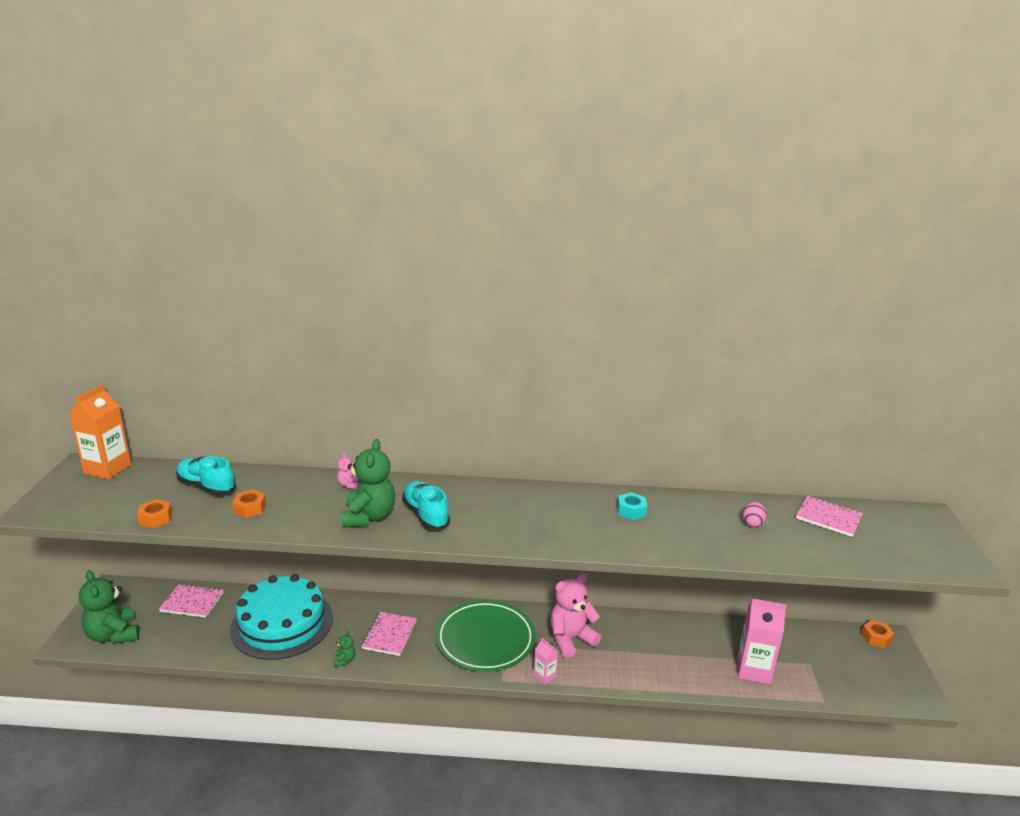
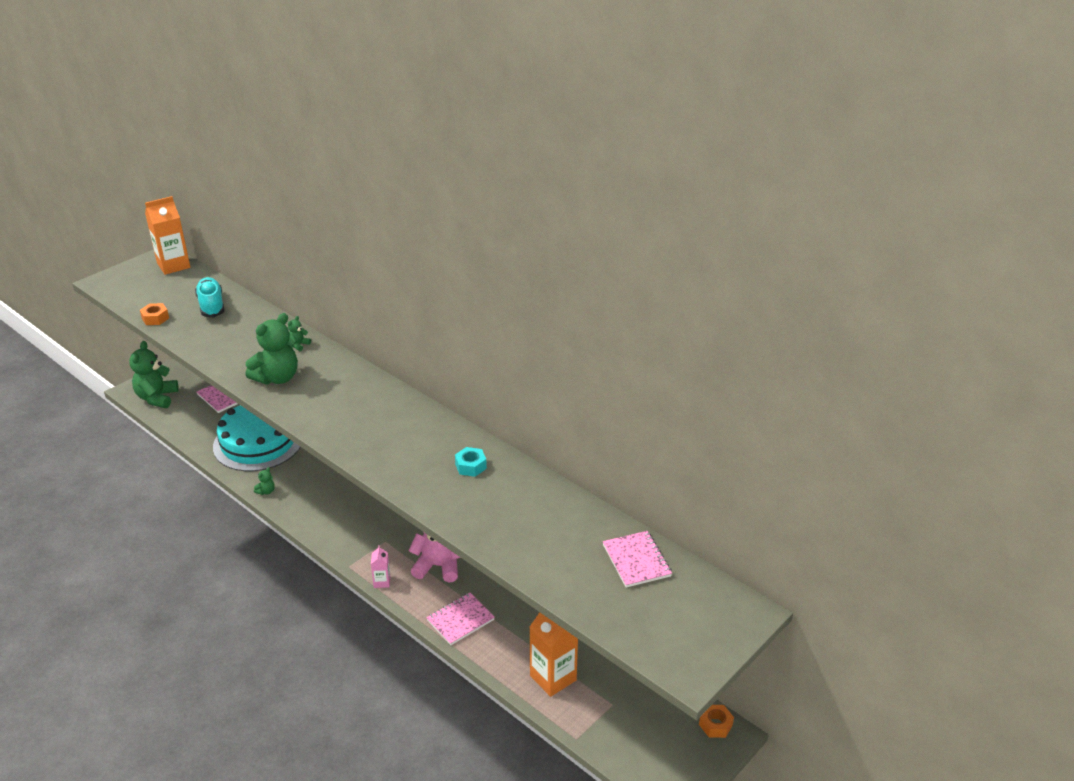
camera: 40 degrees right, 10 degrees up
(250, 508) = (215, 336): orange nut -> none
(349, 485) = (299, 345): pink teddy bear -> green teddy bear
(389, 635) = (315, 489): pink notebook -> pink notebook (460, 620)
(426, 515) = (316, 394): turquoise shoe -> none
(485, 640) = (375, 530): green plate -> none
(752, 523) = (556, 528): pink egg -> none
(753, 670) = (553, 678): pink carton -> orange carton

